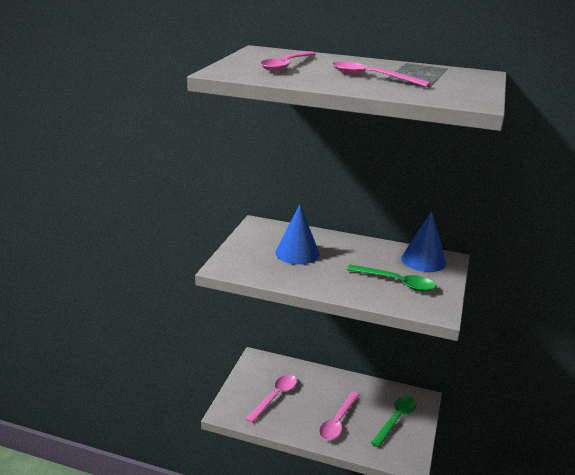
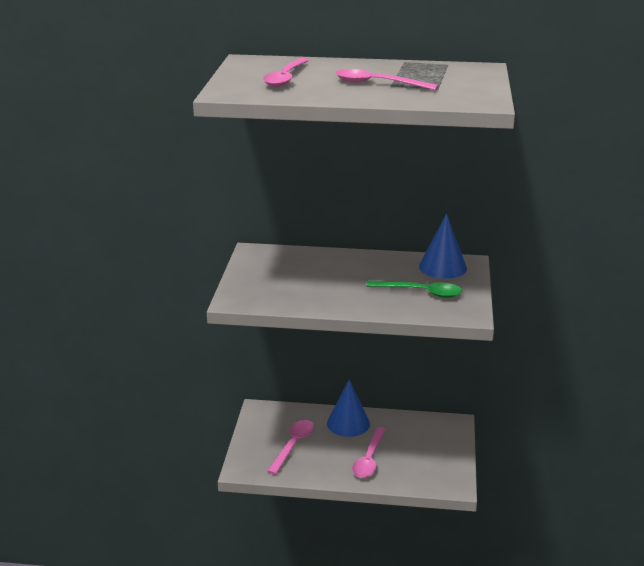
camera: 10 degrees left, 0 degrees up
(297, 253) = (308, 276): blue cone -> blue cone (348, 423)
(396, 419) = (431, 448): green spoon -> none

